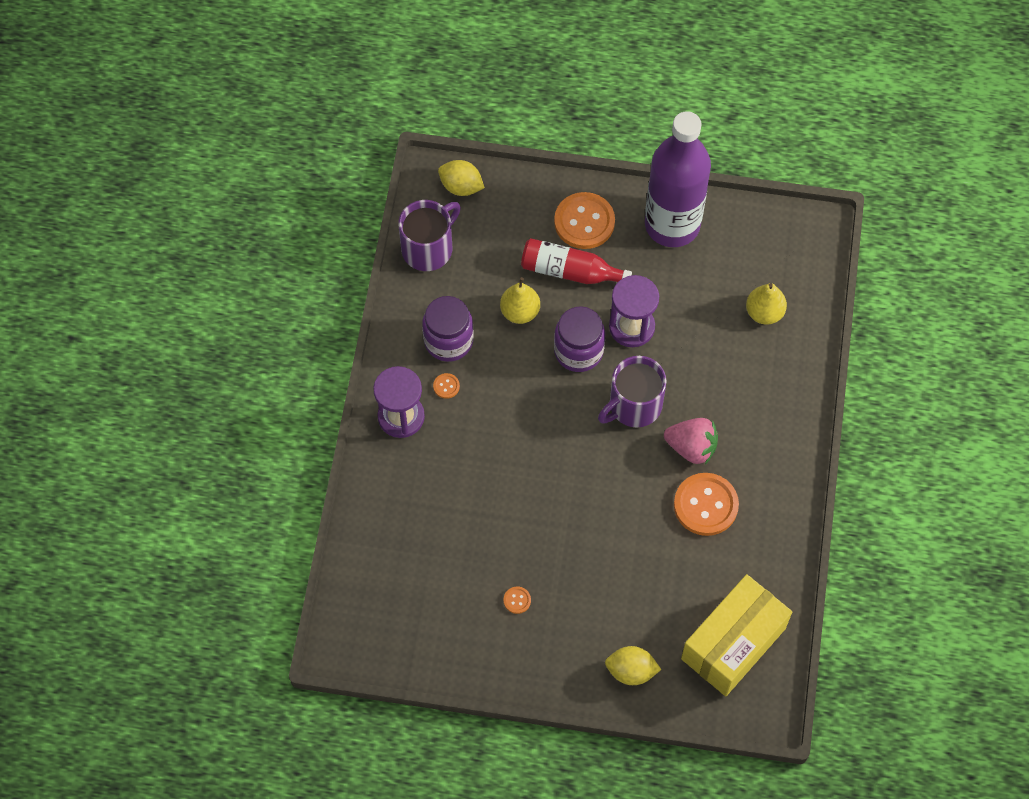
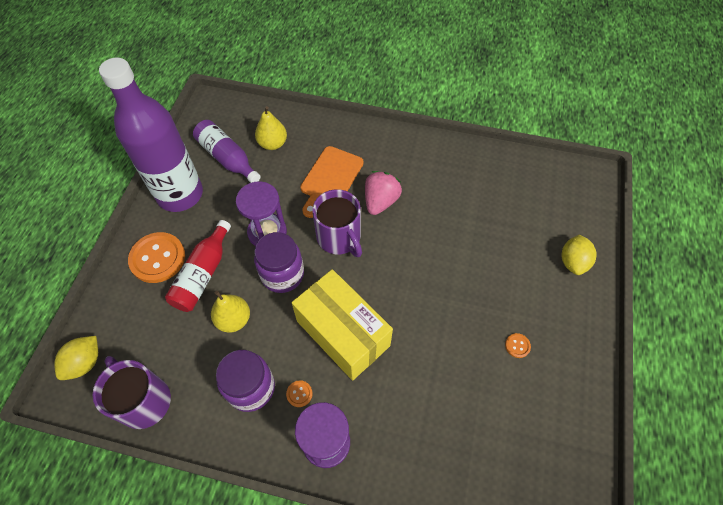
camera: 85 degrees left, 5 degrees down
(705, 505) = (430, 197): orange button -> none
(718, 386) = (330, 179): none -> orange cutting board
(733, 265) = (227, 158): none -> purple bottle
(733, 643) = (542, 191): yellow box -> yellow box (343, 333)

